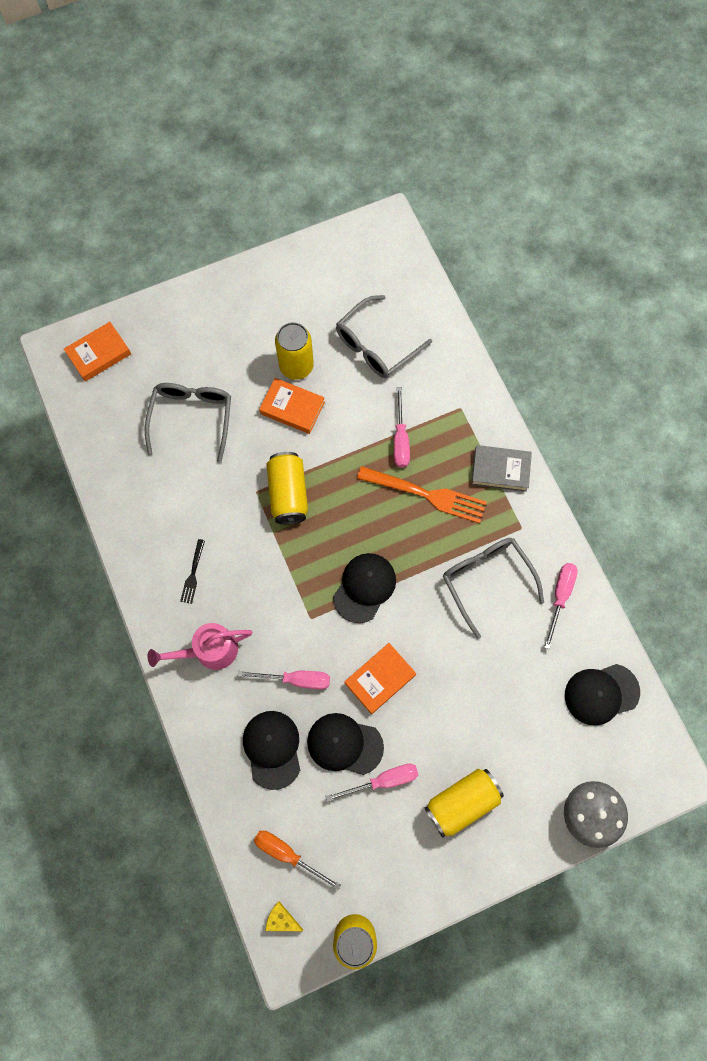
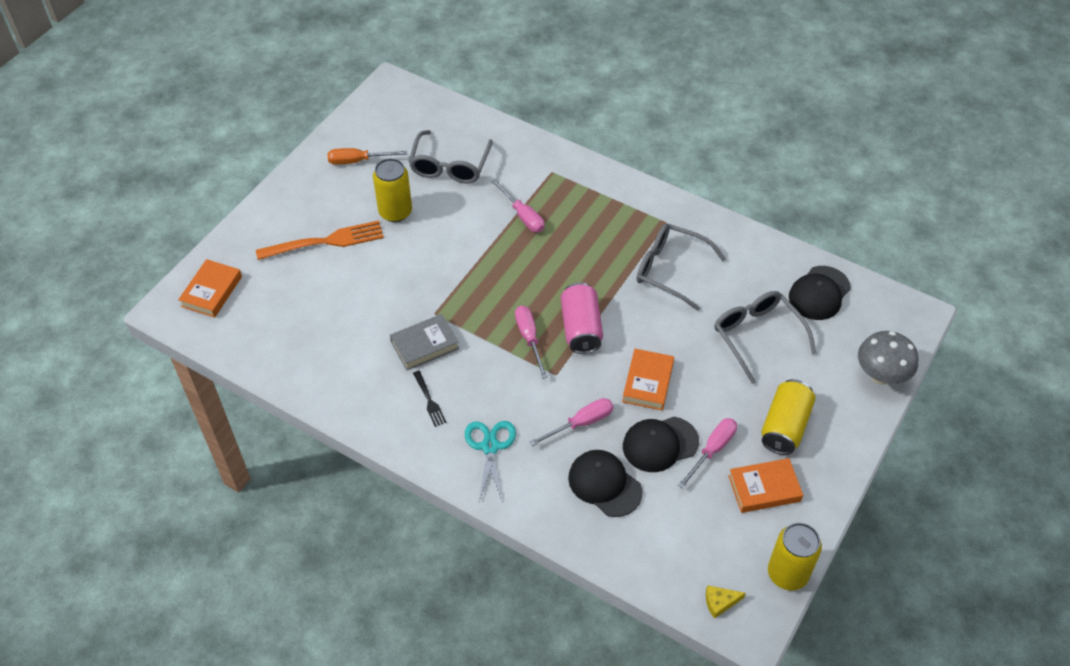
camera: 35 degrees left, 20 degrees down
(192, 418) = (335, 293): grey glasses -> grey glasses (757, 336)
(209, 650) = (490, 447): pink watering can -> turquoise scissors
(287, 853) = (682, 551): orange screwdriver -> orange screwdriver (358, 161)
(288, 493) = (463, 300): yellow can -> none
(292, 408) = (416, 241): orange book -> orange book (764, 488)
(364, 587) = (581, 328): black cap -> pink can
(426, 494) = (575, 240): orange fork -> orange fork (325, 241)
(500, 470) = (617, 194): grey book -> grey book (424, 345)
(560, 597) = (733, 249): pink screwdriver -> pink screwdriver (529, 338)

